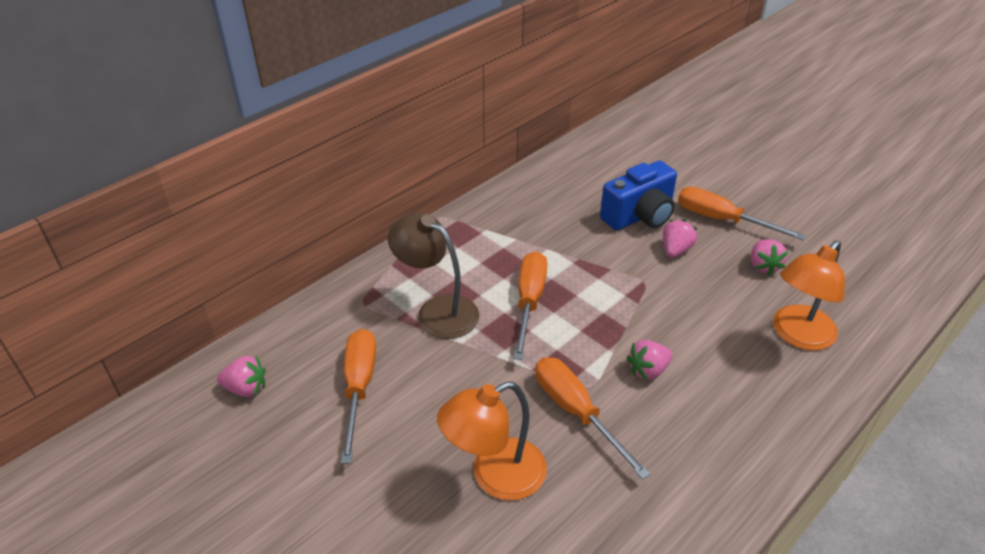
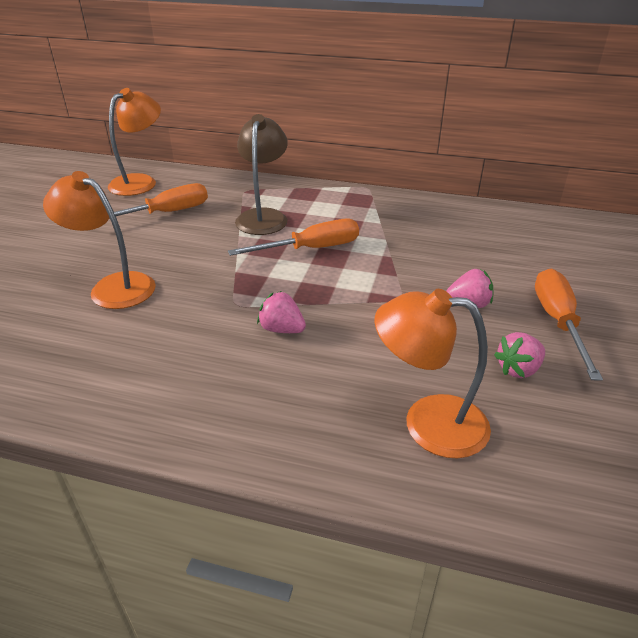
camera: 60 degrees right, 5 degrees down
(246, 388) = (140, 182): pink strawberry -> orange lamp
(576, 412) = (202, 304): orange screwdriver -> none
(639, 216) = (492, 271): blue camera -> none

